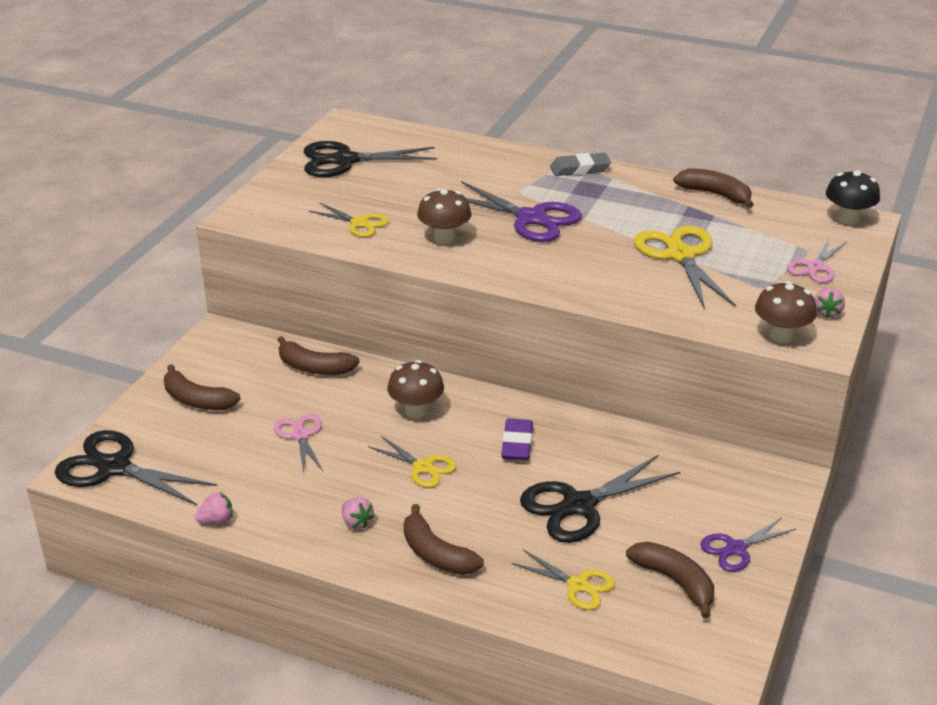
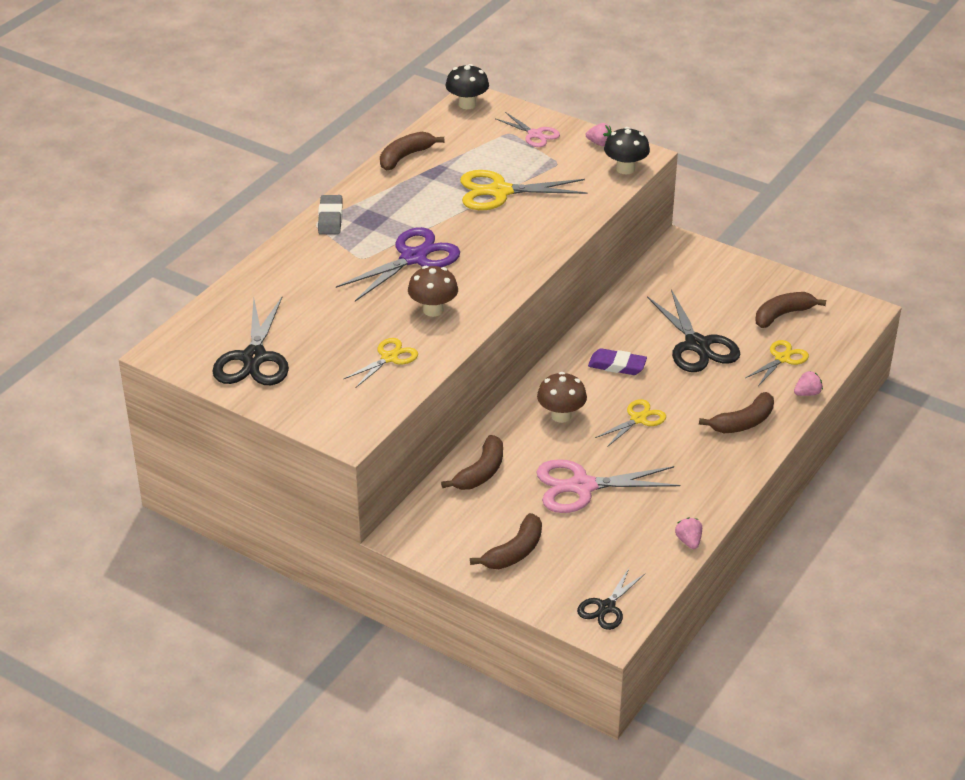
camera: 80 degrees left, 5 degrees up
(114, 467) = (606, 607): black scissors -> black scissors, size x0.58
(300, 435) = (582, 486): pink scissors -> pink scissors, size x1.72
(356, 522) = (701, 461): pink strawberry -> pink strawberry (807, 393)
(736, 549) = (752, 282): purple scissors -> none
(781, 336) = (625, 169): brown mushroom -> black mushroom

